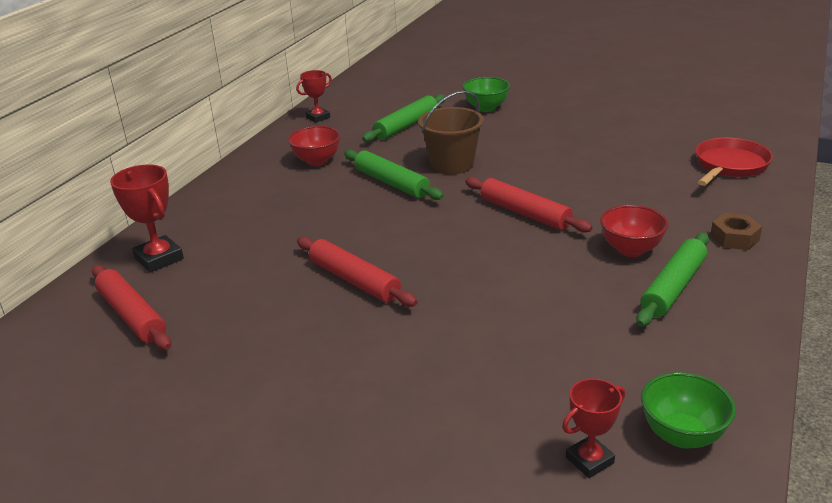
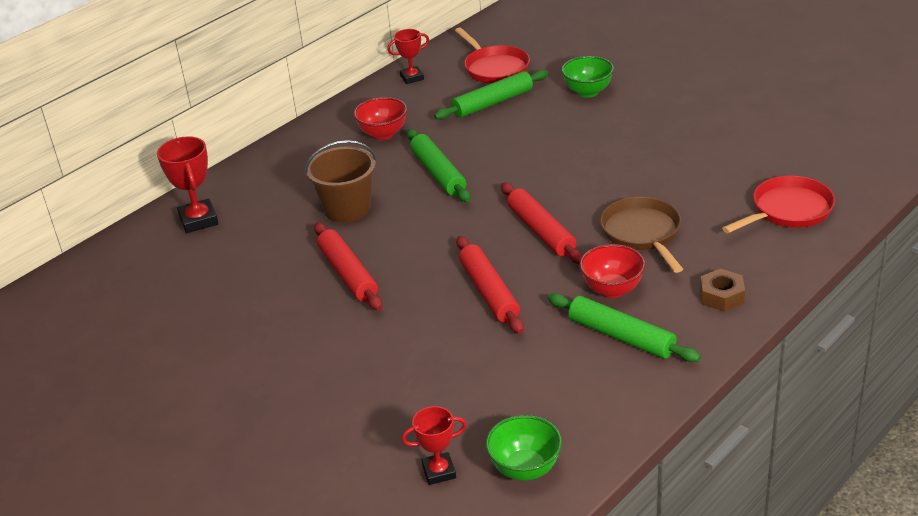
camera: 20 degrees right, 5 degrees up
(131, 315) = (156, 272): red rolling pin -> red rolling pin (489, 292)
(390, 102) = (494, 68): none -> red pan
(452, 164) = (508, 160): brown bucket -> brown bucket (347, 209)
(620, 201) = (642, 234): none -> brown pan
(673, 287) = (621, 336): green rolling pin -> green rolling pin turned 75 degrees clockwise

